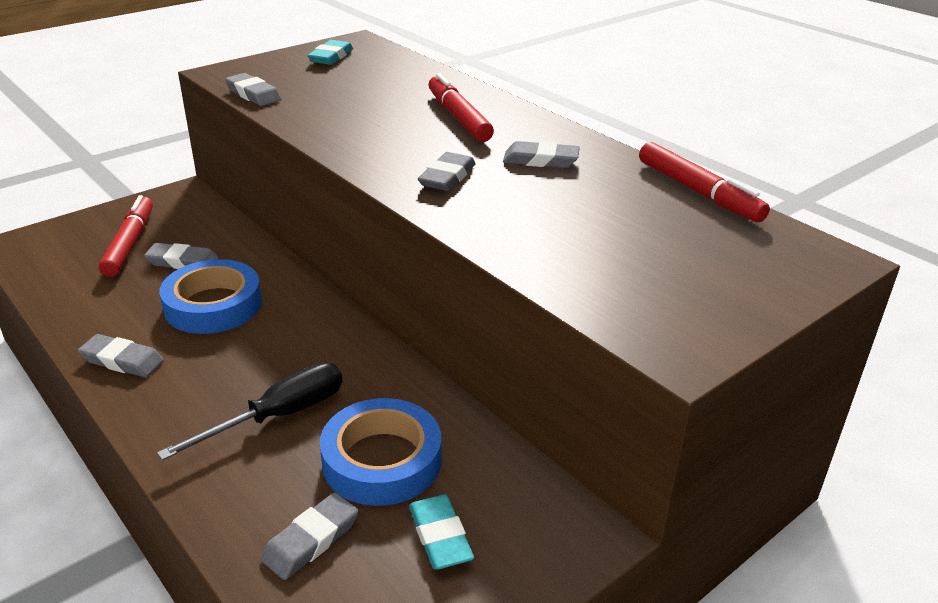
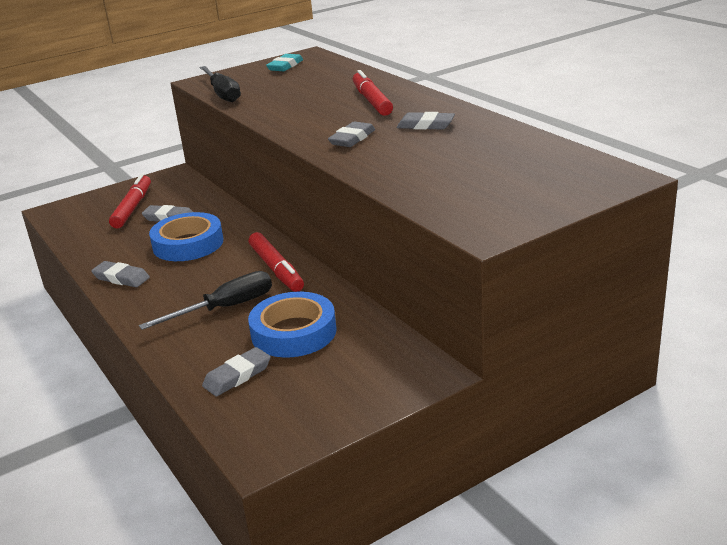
camera: 10 degrees right, 5 degrees down
(253, 94) = (222, 94): grey eraser -> black screwdriver
(440, 536) = (326, 374): turquoise eraser -> none
(698, 192) = (539, 140): red marker -> red marker (276, 269)

